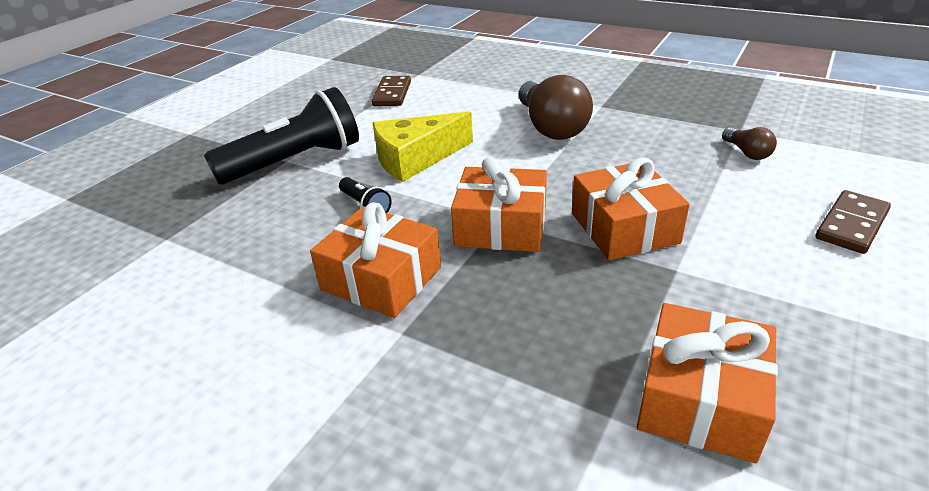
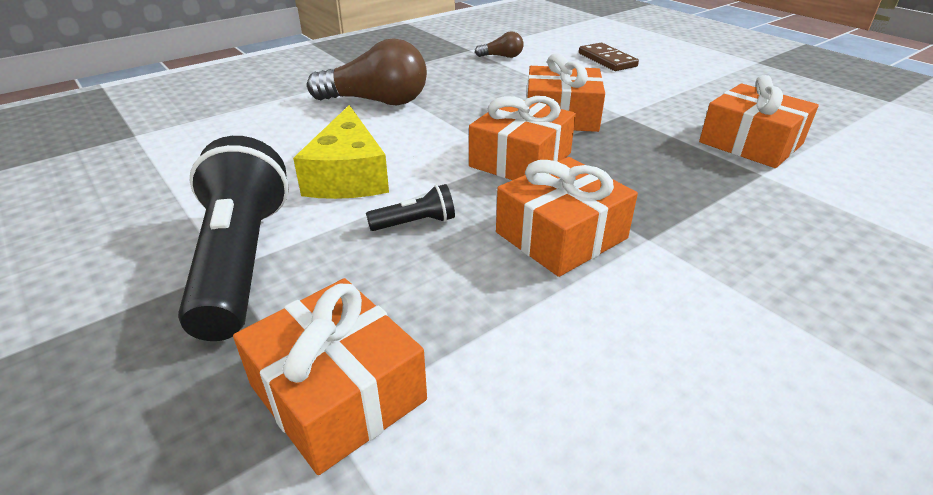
camera: 70 degrees left, 0 degrees up
(187, 234) = (338, 392): none -> orange gift
(392, 94) = (160, 160): brown domino -> none

